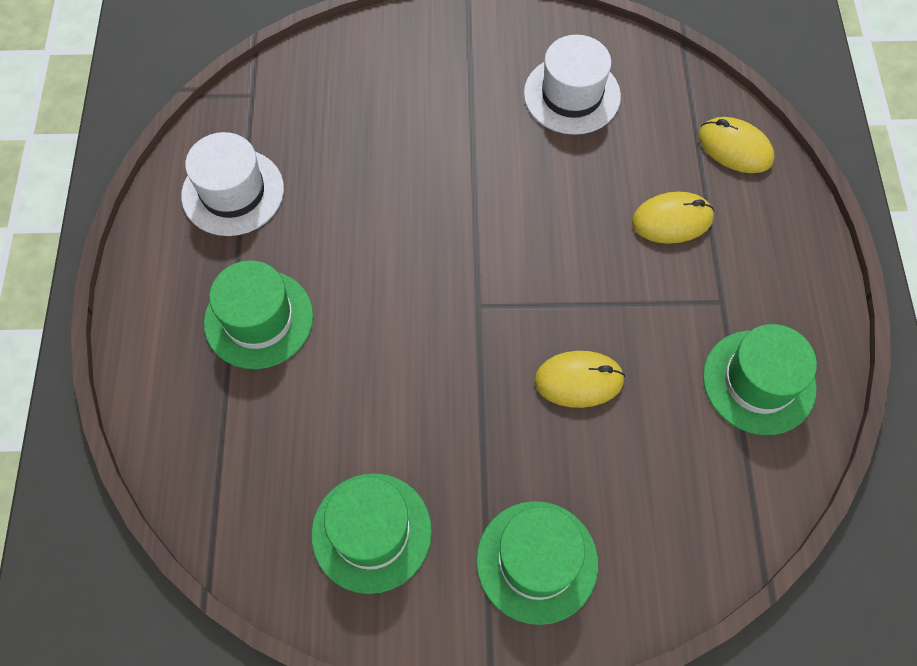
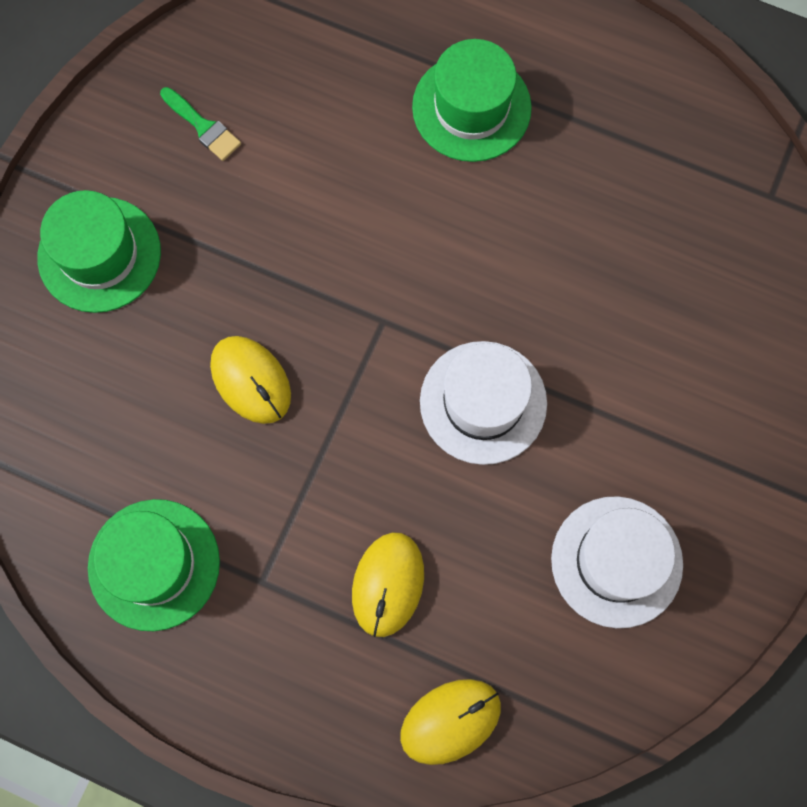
camera: 115 degrees right, 10 degrees up
(233, 192) = (640, 133): white hat -> white hat (483, 402)
(371, 532) = (203, 127): green hat -> green brush
(578, 380) = (251, 380): yellow mouse -> yellow mouse turned 60 degrees counterclockwise

